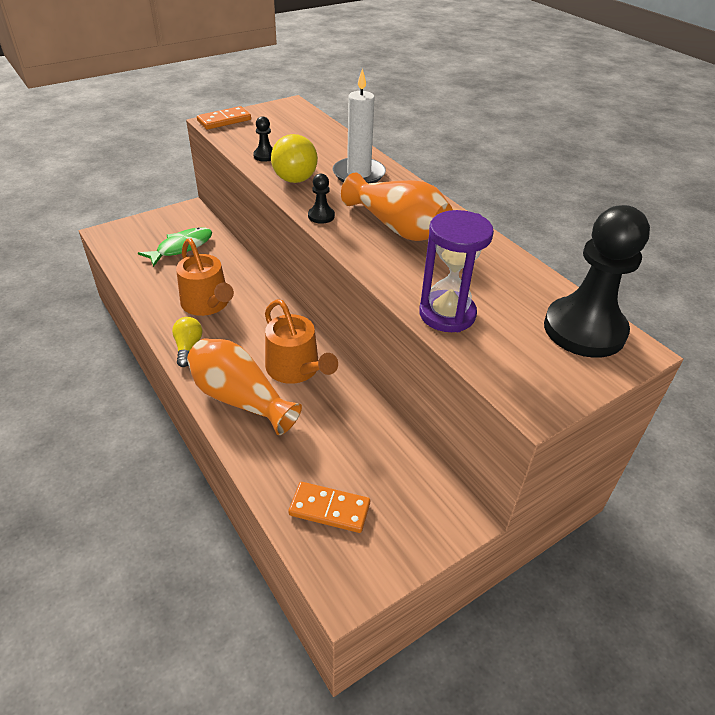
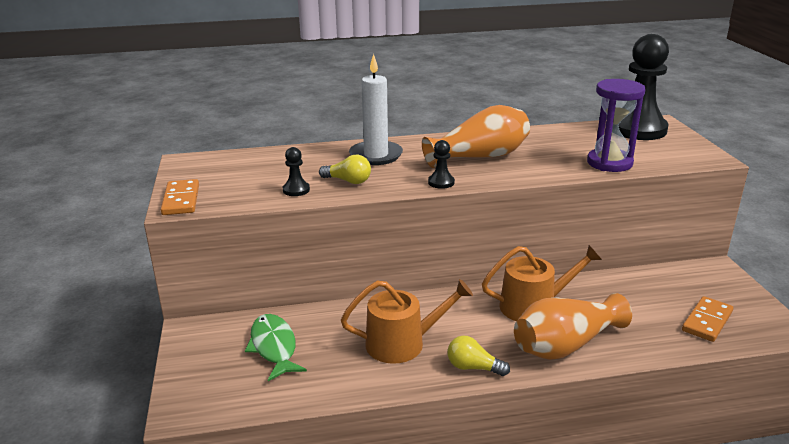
camera: 65 degrees left, 15 degrees down
(295, 173) = (348, 181): yellow light bulb -> yellow light bulb, size x0.60

